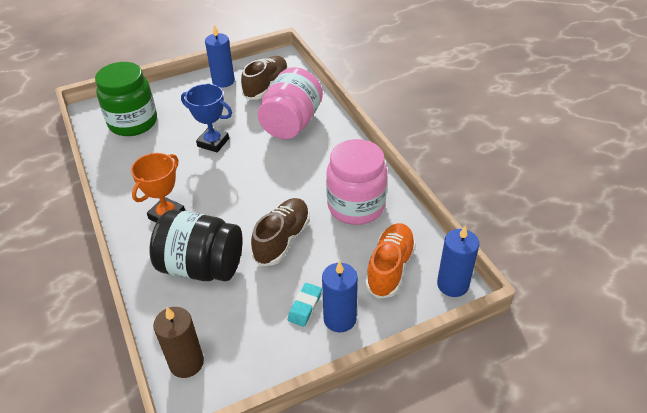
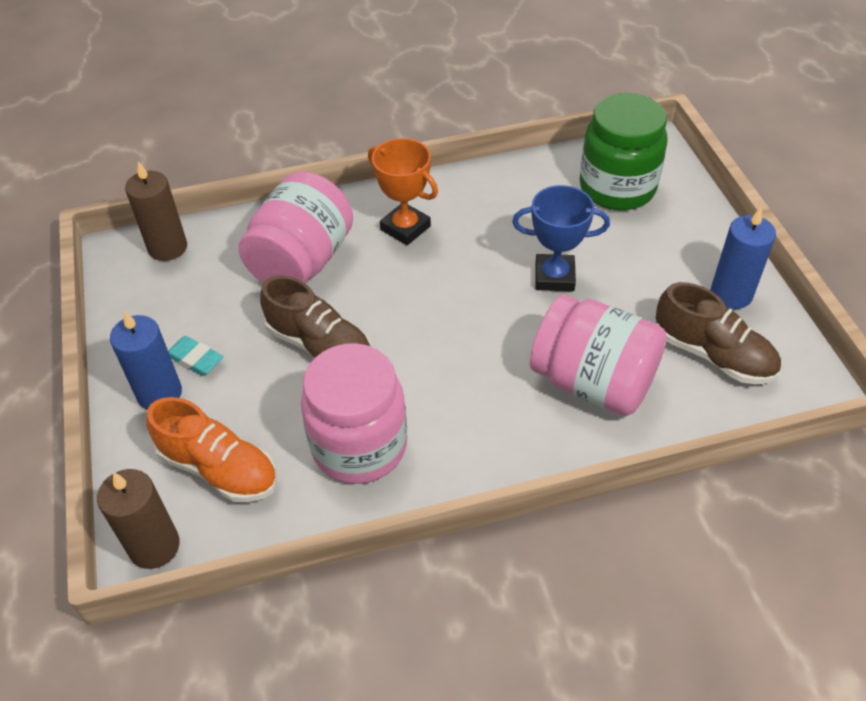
camera: 100 degrees right, 5 degrees up
(202, 266) = (302, 261): black jar -> pink jar
(213, 142) = (554, 277): blue trophy -> blue trophy turned 60 degrees clockwise
(452, 284) = (154, 546): blue candle -> brown candle

